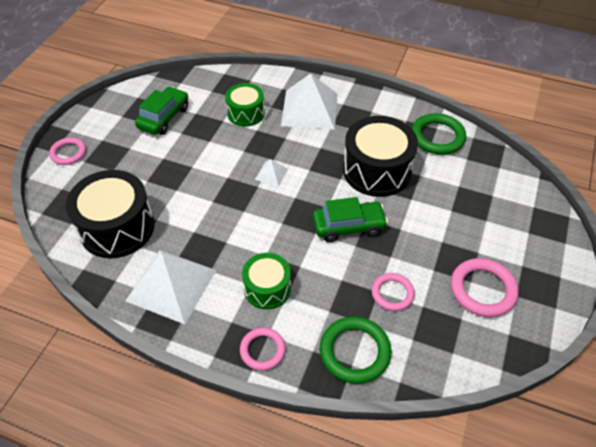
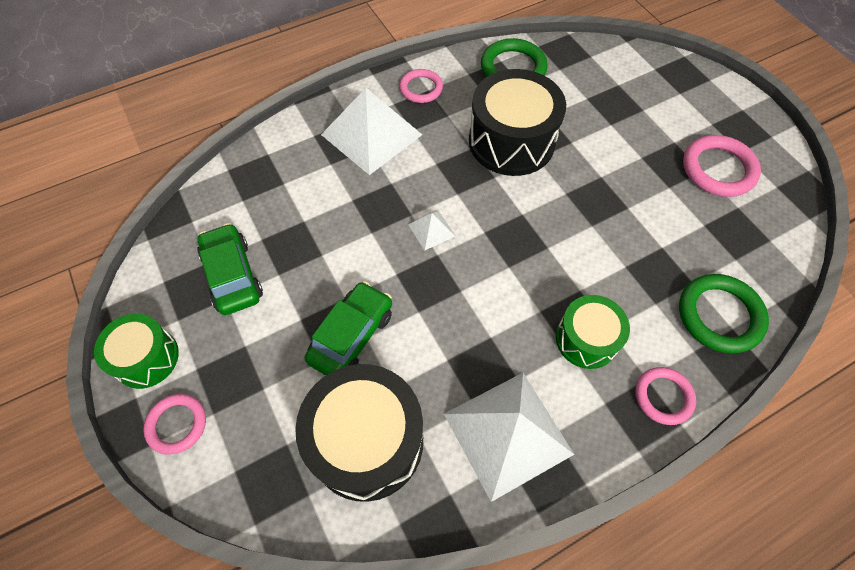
camera: 50 degrees left, 10 degrees up
(246, 113) = (315, 192): green drum -> green drum (146, 358)
(348, 226) = (563, 214): green car -> green car (352, 336)
(392, 293) = (673, 237): pink ring -> pink ring (421, 88)

